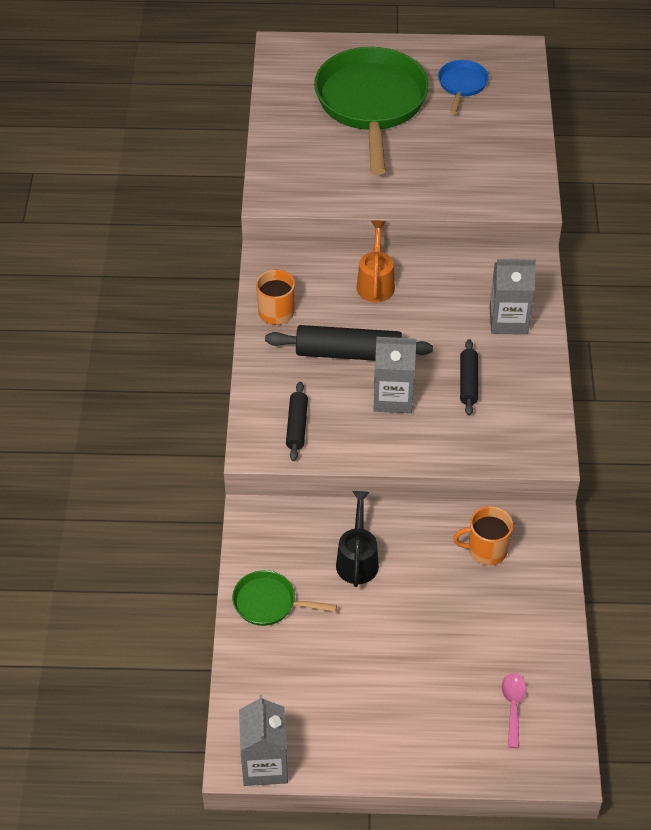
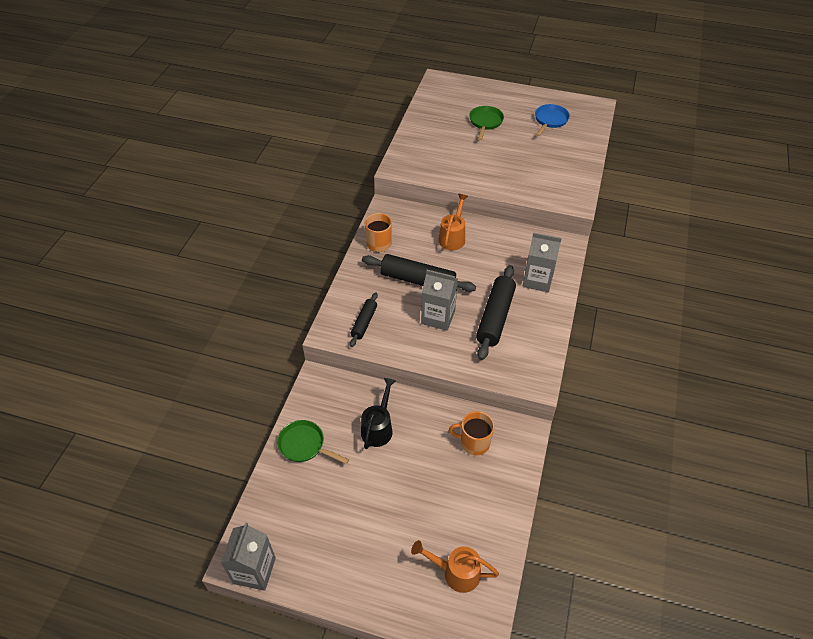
camera: 15 degrees right, 0 degrees up
(371, 104) = (485, 122): green pan -> green pan, size x0.45
(468, 382) = (495, 317): black rolling pin -> black rolling pin, size x1.76
(513, 706) = (456, 572): pink spoon -> orange watering can

